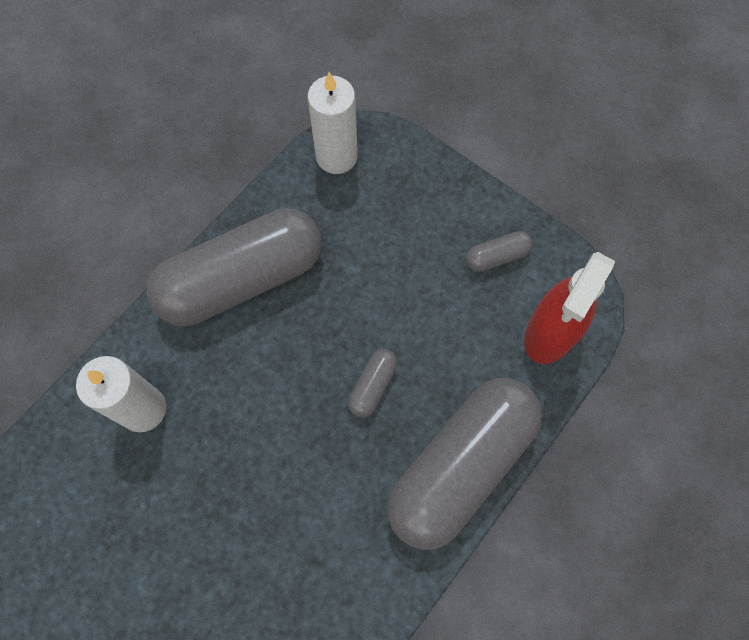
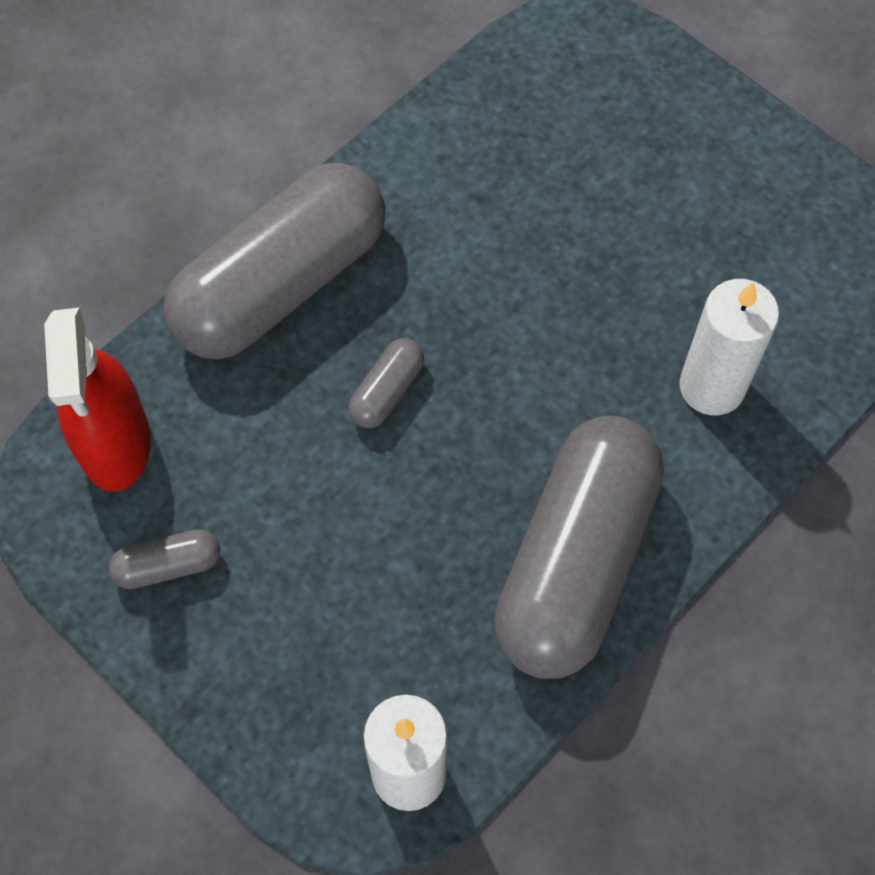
camera: 175 degrees left, 5 degrees down
(242, 280) = (575, 561): grey capsule -> grey capsule turned 45 degrees counterclockwise
(550, 332) = (116, 443): red spray bottle -> red spray bottle turned 135 degrees clockwise

